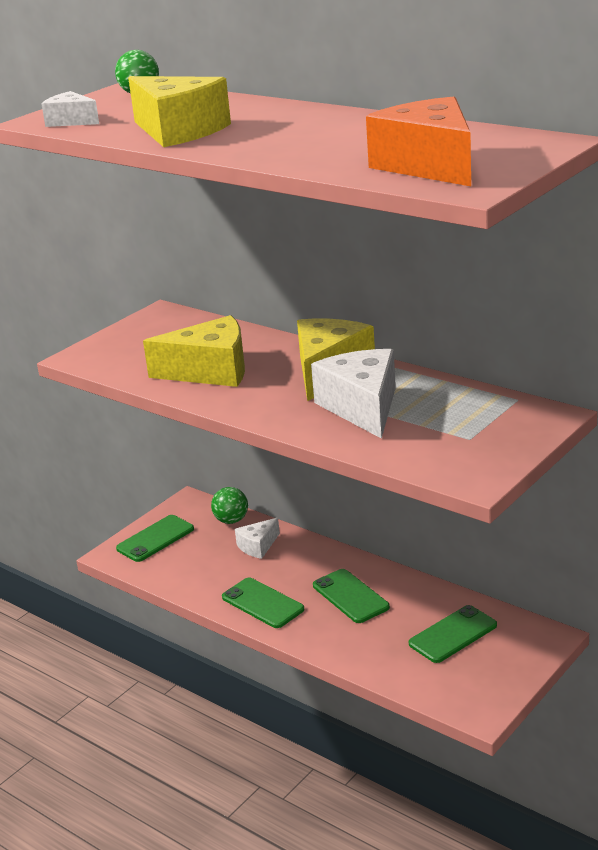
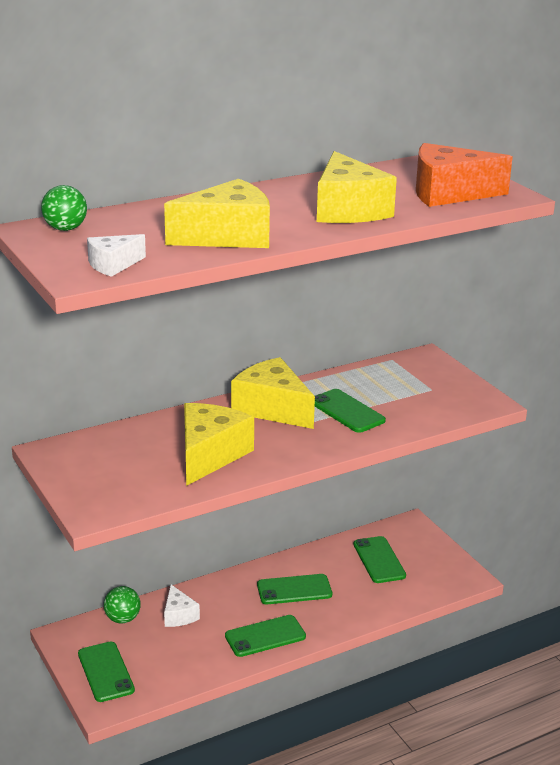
camera: 70 degrees left, 0 degrees up
(310, 146) = (348, 210): none -> yellow cheese
(362, 407) = (347, 411): white cheese -> green phone

